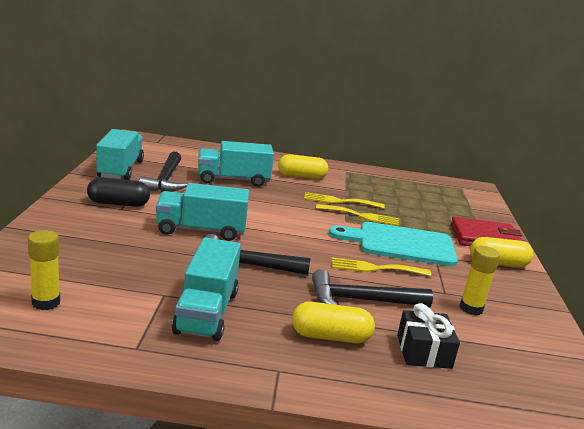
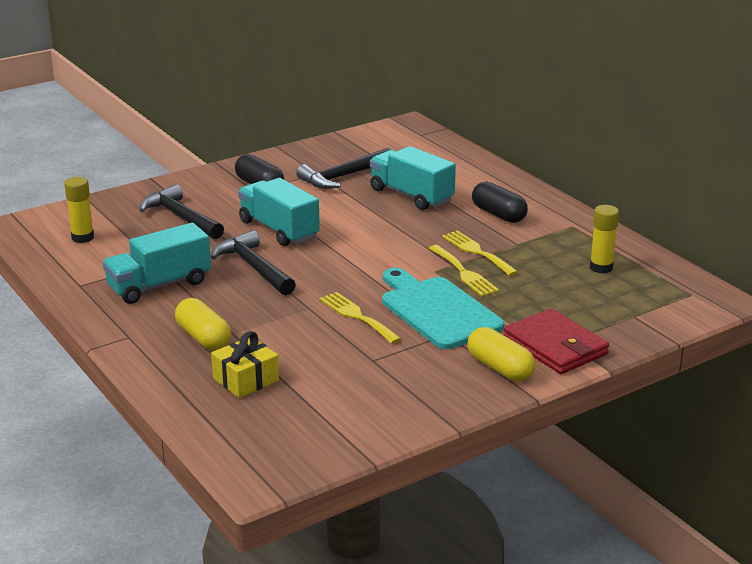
camera: 55 degrees right, 5 degrees up
(120, 169) = (324, 154): turquoise truck -> none
(301, 176) = (498, 214): yellow capsule -> black capsule
(361, 300) = (284, 330): black hammer -> black hammer (180, 217)
(423, 351) = (246, 379): black gift -> yellow gift
(471, 308) = (363, 380): yellow glue stick -> yellow glue stick (601, 268)

